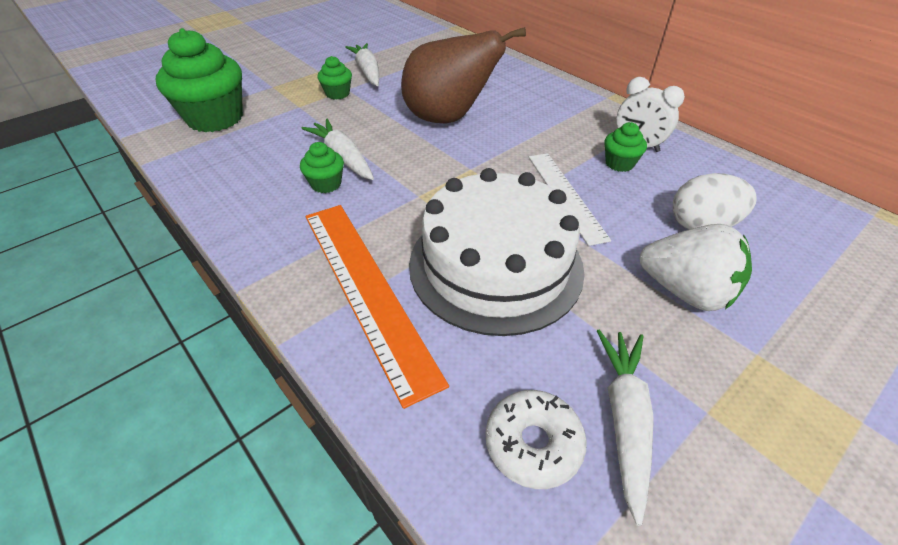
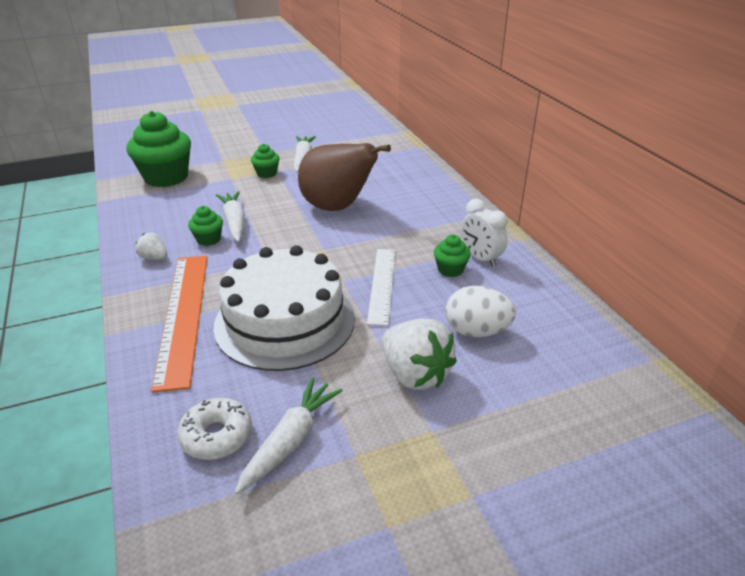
camera: 20 degrees right, 10 degrees down
(272, 222) = (154, 258): none -> white strawberry

